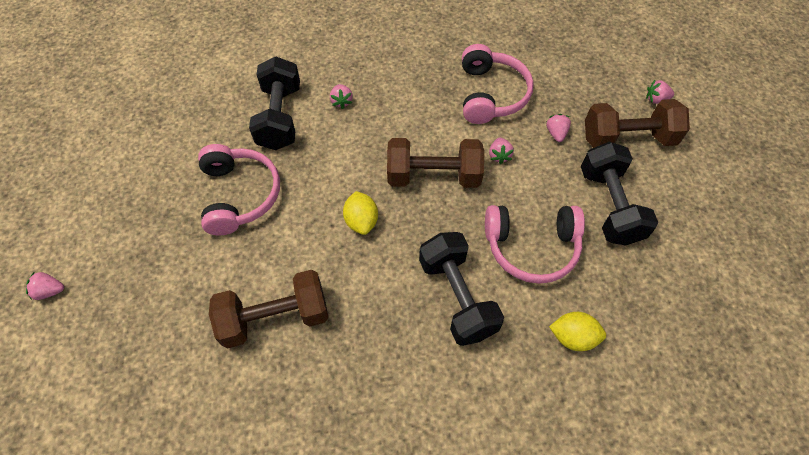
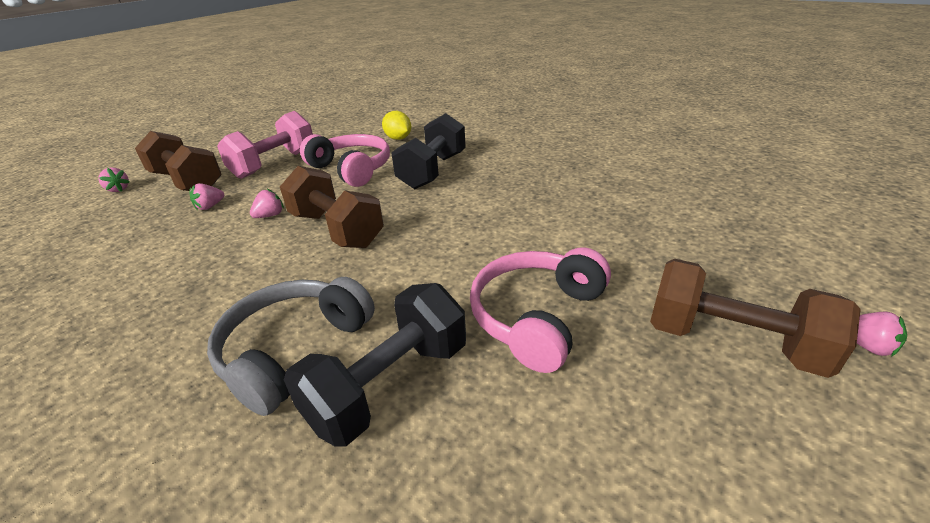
camera: 135 degrees left, 25 degrees down
(275, 318) = (578, 213): brown dumbbell -> brown dumbbell (731, 342)
(341, 101) = (293, 350): pink strawberry -> grey headphones
(361, 221) = (438, 232): yellow lemon -> none
(491, 94) = (176, 258): pink headphones -> none
(609, 206) = (274, 164): black dumbbell -> pink dumbbell

